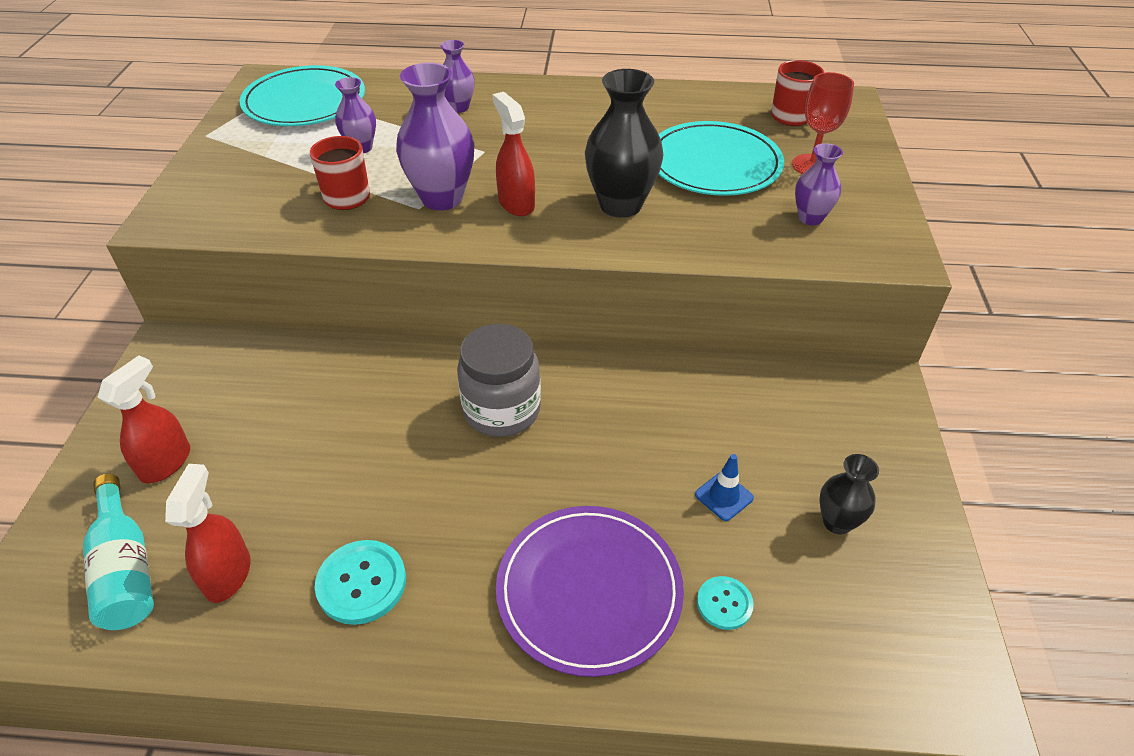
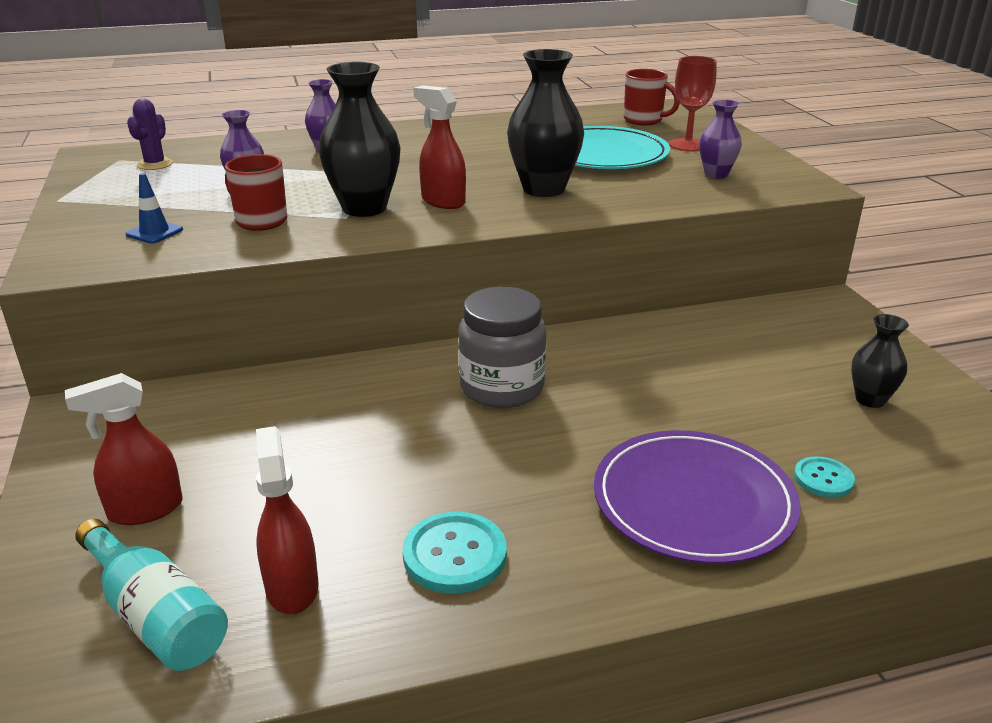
camera: 20 degrees left, 15 degrees down
(166, 462) = (144, 510): red spray bottle -> red spray bottle turned 120 degrees counterclockwise
(304, 101) = (155, 164): turquoise plate -> purple cactus
(442, 198) = (364, 208): purple vase -> black vase
(724, 496) = (760, 404): blue traffic cone -> blue traffic cone (154, 232)

